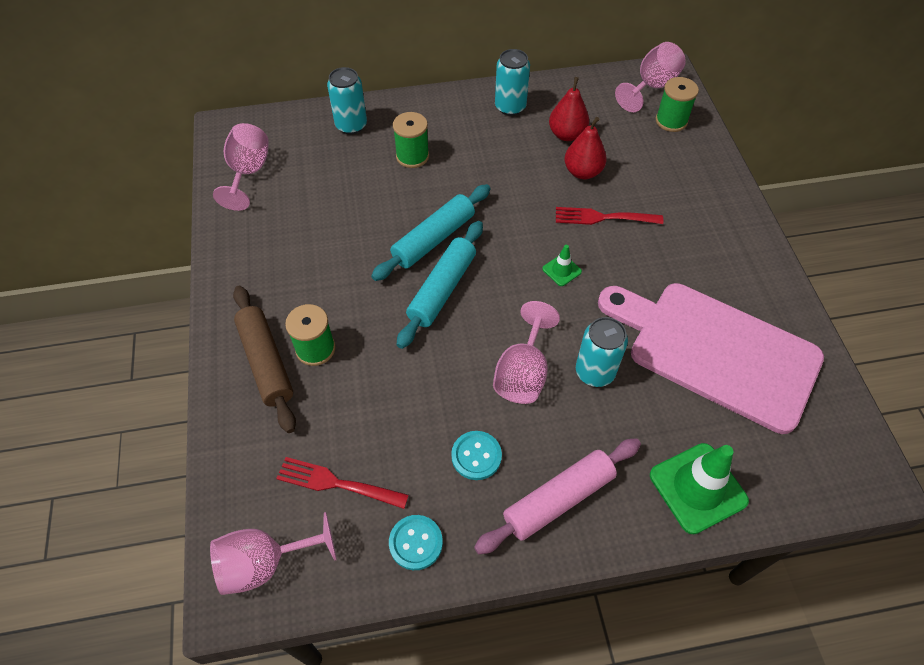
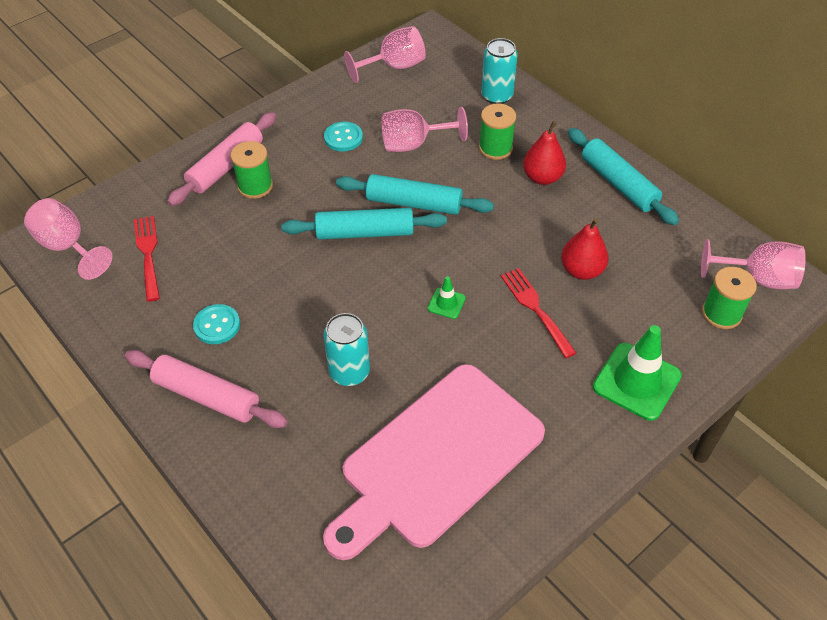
camera: 60 degrees right, 5 degrees down
(266, 362) = (226, 166): brown rolling pin -> pink rolling pin
(416, 543) = (123, 321): turquoise button -> turquoise button (343, 138)
(510, 107) = (618, 184): turquoise can -> turquoise rolling pin
(522, 373) = (314, 322): pink goblet -> pink goblet (413, 144)
(567, 134) = (621, 239): red pear -> red pear (542, 177)
(698, 488) = (273, 495): green traffic cone -> green traffic cone (636, 381)
(715, 351) = (436, 459): pink cutting board -> pink cutting board turned 135 degrees counterclockwise

